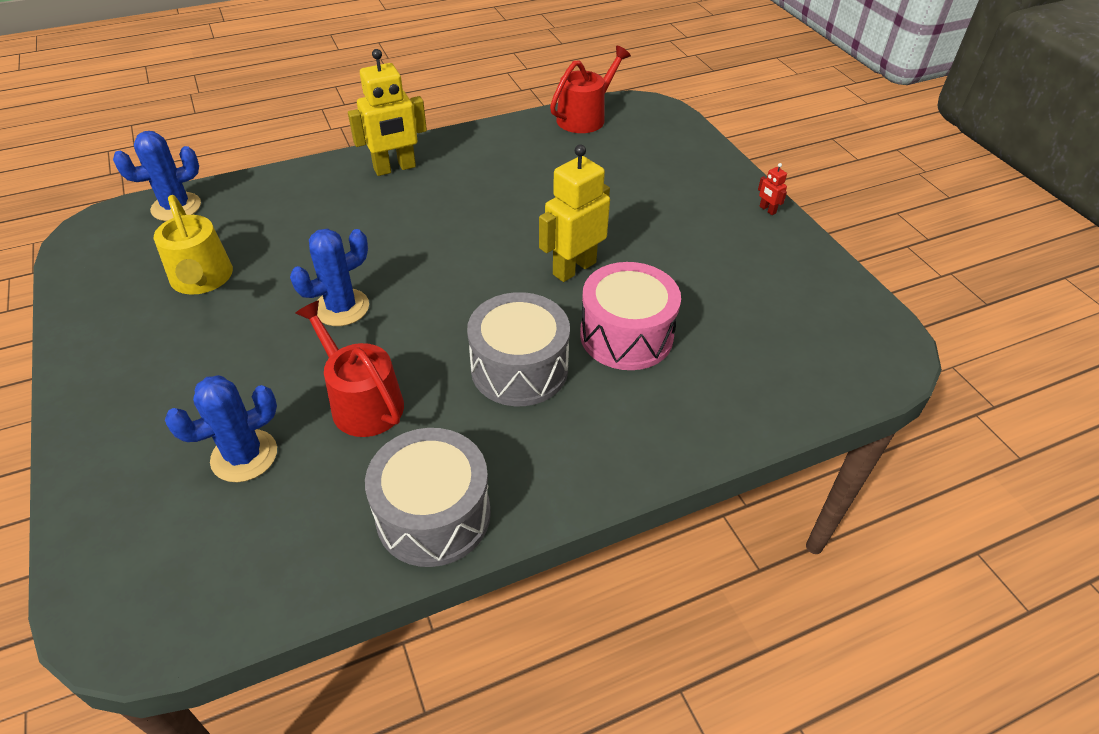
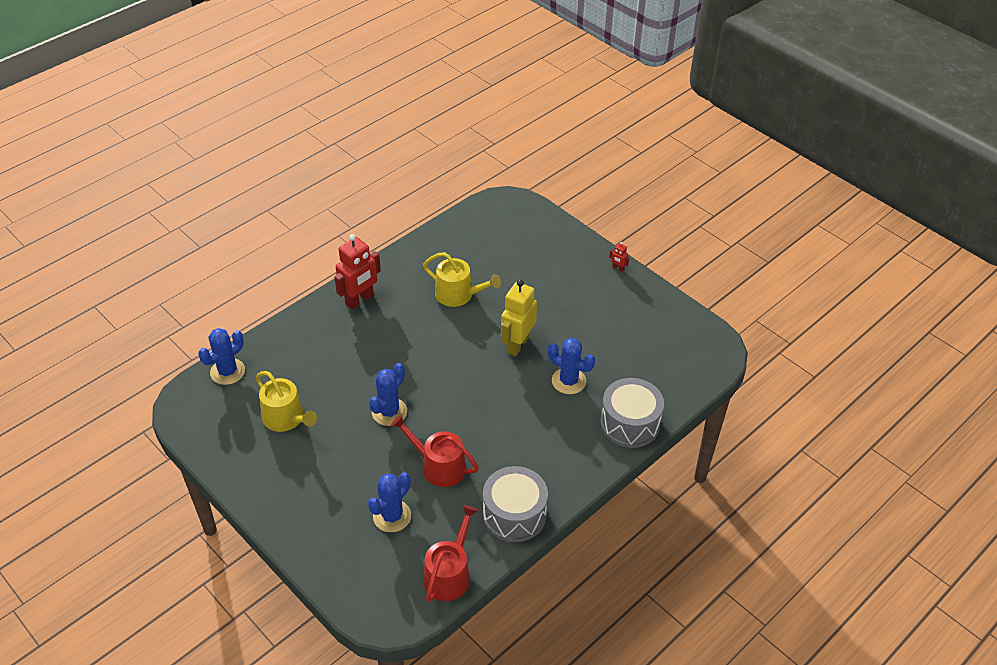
camera: 20 degrees left, 0 degrees up
(395, 168) = (360, 300): yellow robot -> red robot
(519, 368) = (517, 420): grey drum -> grey drum (629, 423)
(526, 191) = (458, 295): none -> yellow watering can
(585, 117) = (468, 221): red watering can -> red watering can (449, 574)
(626, 335) = (568, 381): pink drum -> blue cactus

